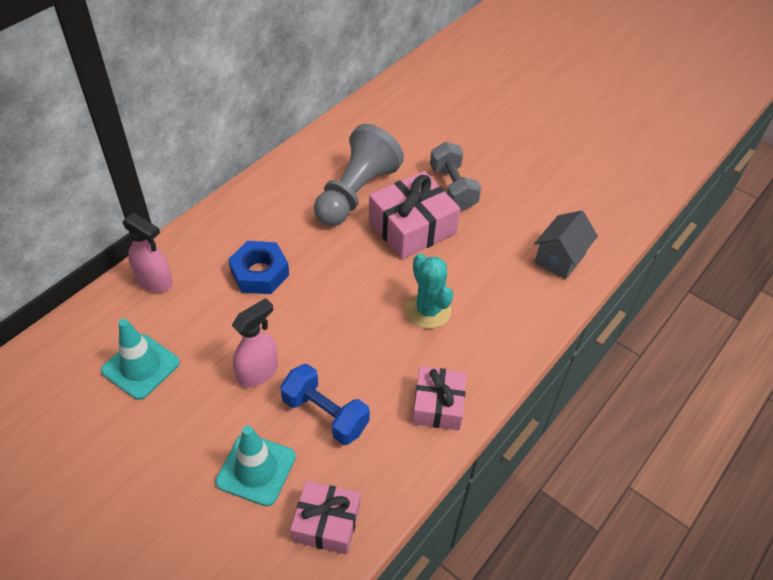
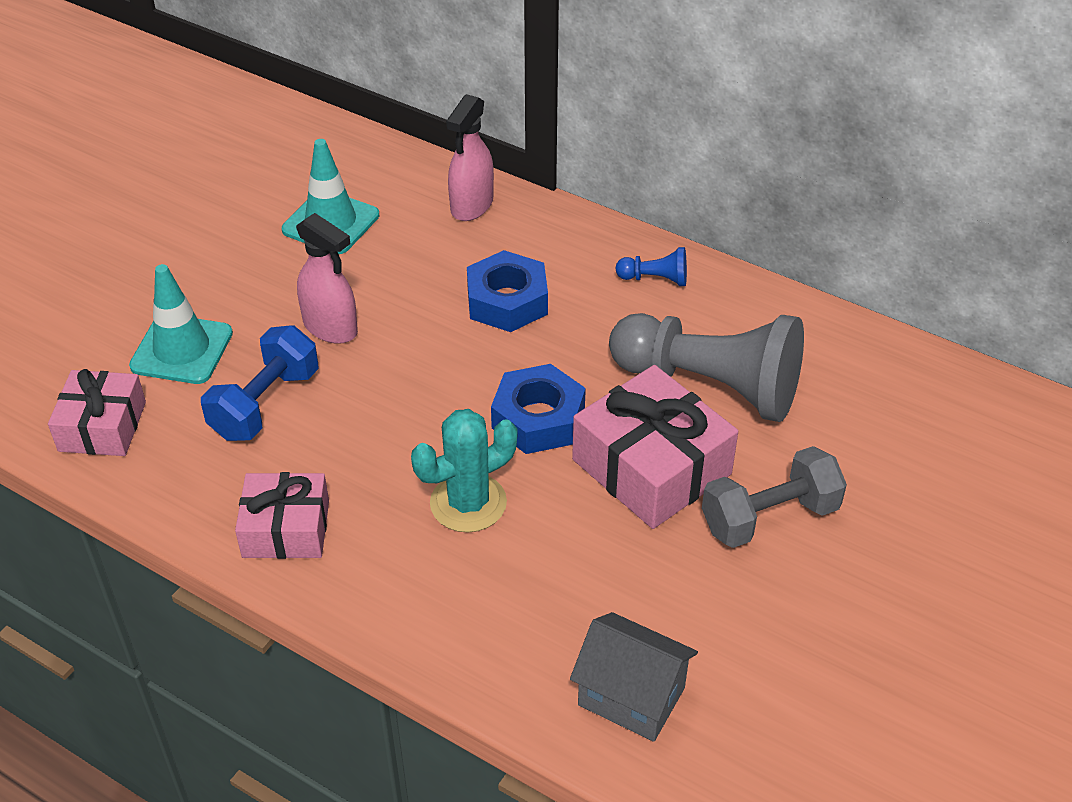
camera: 85 degrees right, 5 degrees down
(261, 200) = (655, 279): none -> blue pawn
(367, 270) = (538, 419): none -> blue nut

